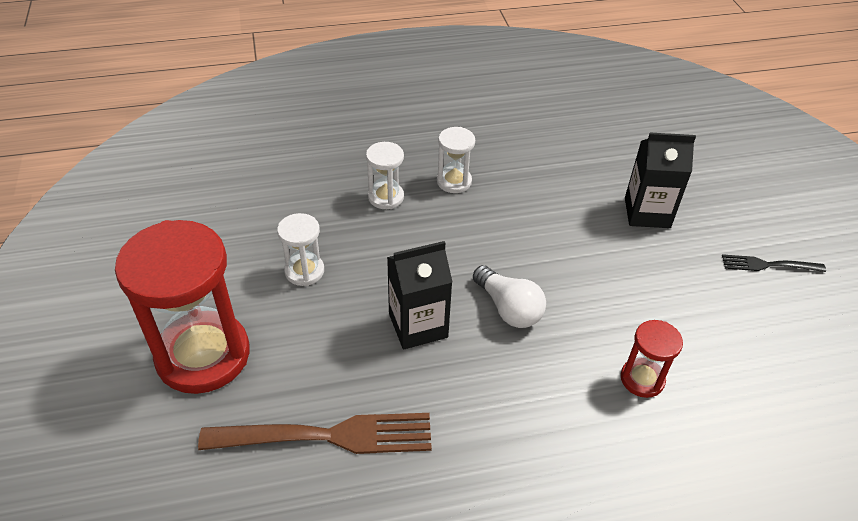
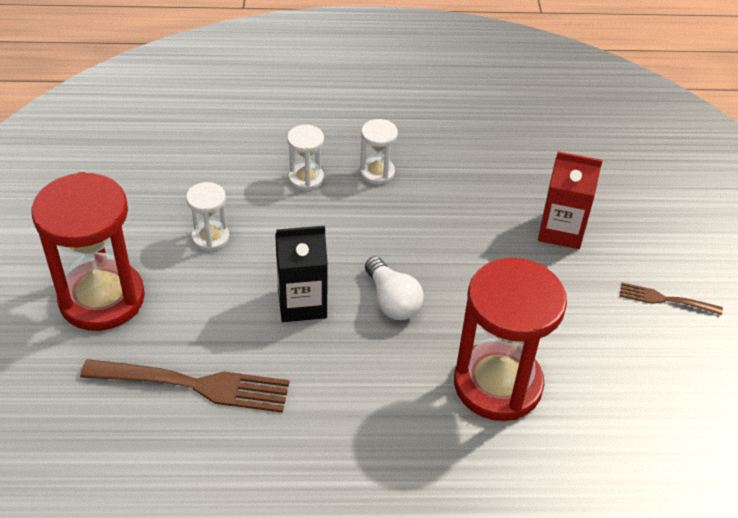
camera: 10 degrees right, 0 degrees up
(642, 379) = (497, 384): red hourglass -> red hourglass, size x2.12
(647, 213) = (561, 231): black carton -> red carton
(768, 265) = (665, 299): black fork -> brown fork

